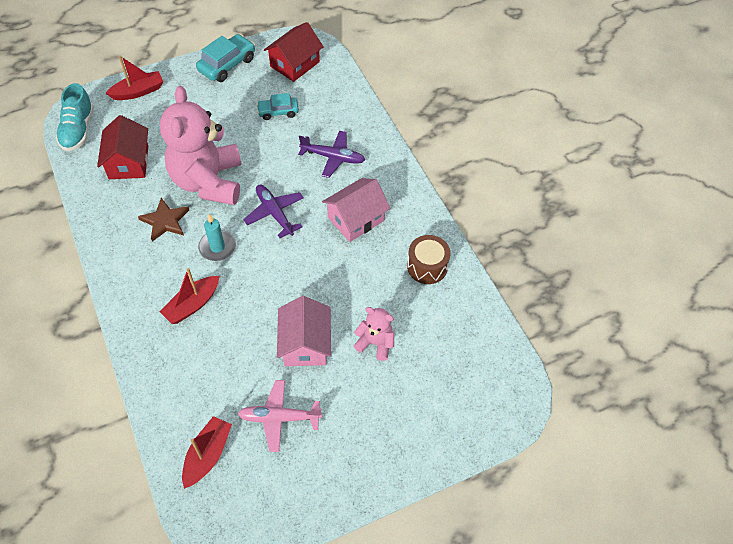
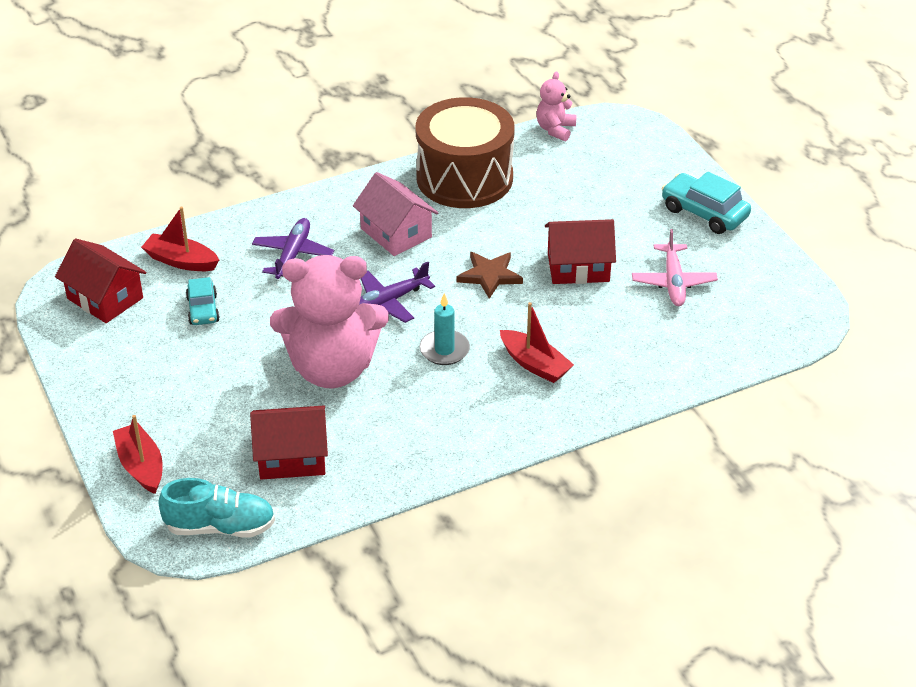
camera: 90 degrees left, 15 degrees down
(165, 221) = (402, 405): brown star -> brown star (489, 276)
(207, 455) = (728, 333): red boat -> red boat (181, 261)
(227, 65) = (94, 370): turquoise car -> turquoise car (704, 213)
(305, 344) = (578, 267): pink house -> red house
(375, 343) = (570, 215): pink teddy bear -> pink teddy bear (555, 129)
(427, 266) = (464, 178): brown drum -> brown drum, size x2.01

